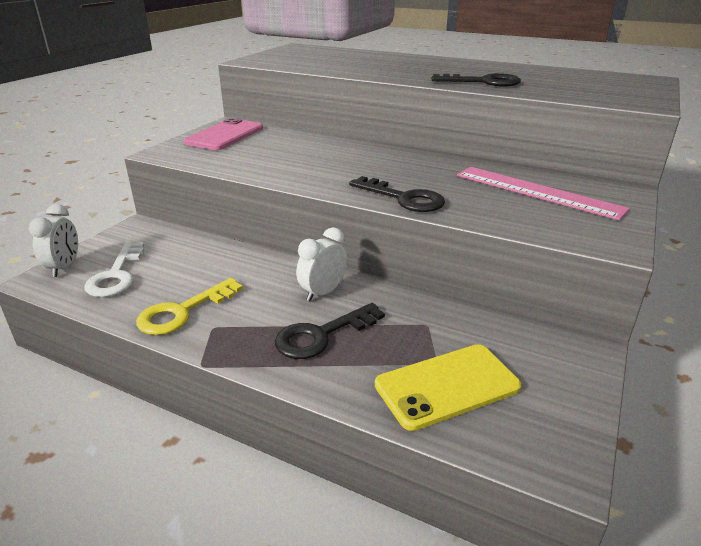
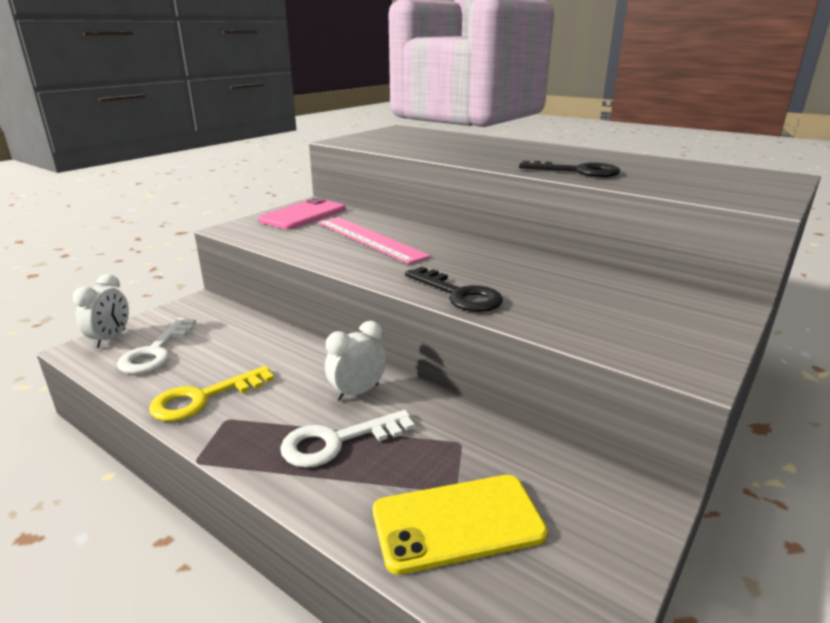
camera: 10 degrees right, 5 degrees down
(321, 335) = (337, 442): black key -> white key
(537, 192) = (618, 298): pink ruler -> pink ruler (369, 239)

